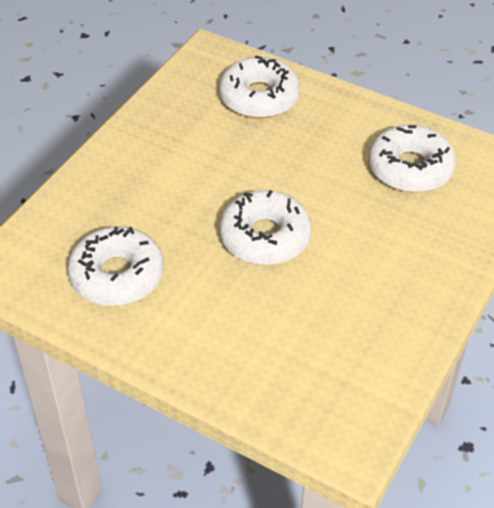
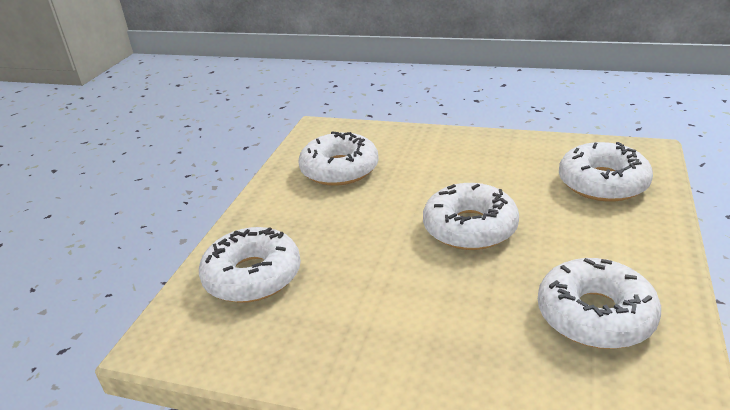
camera: 100 degrees left, 15 degrees down
(298, 368) = (602, 183): none -> white donut

